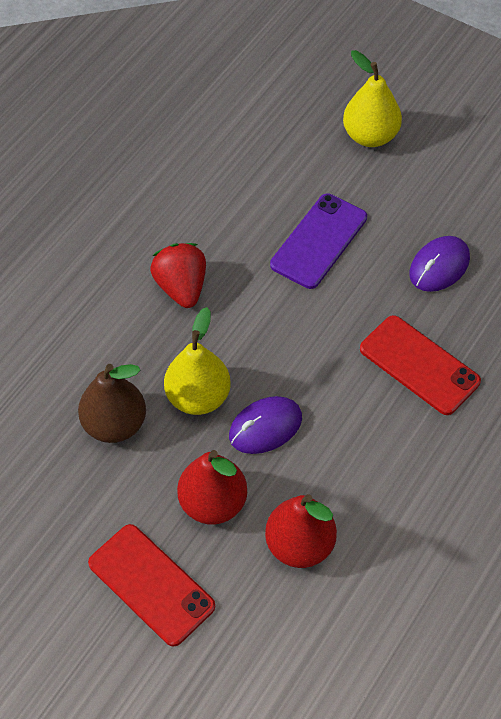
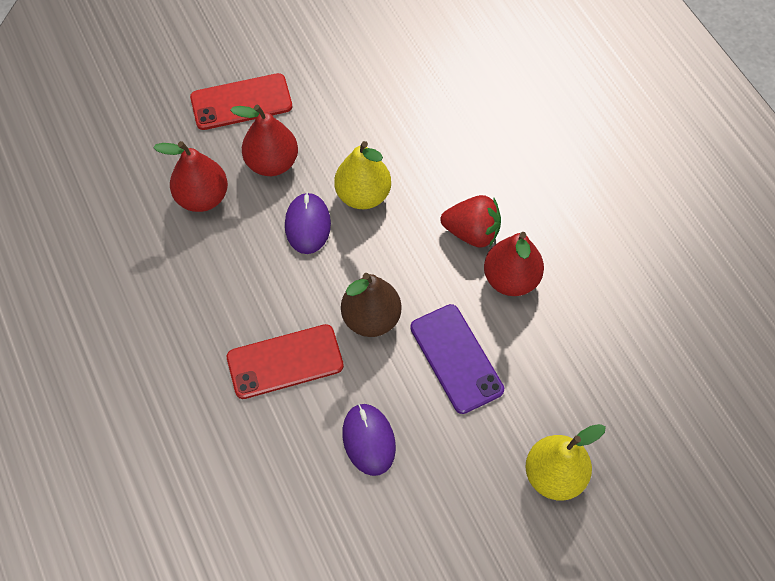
camera: 120 degrees right, 5 degrees up
(115, 424) = (376, 135): brown pear -> brown pear (371, 318)
(212, 237) = (511, 279): none -> red pear

